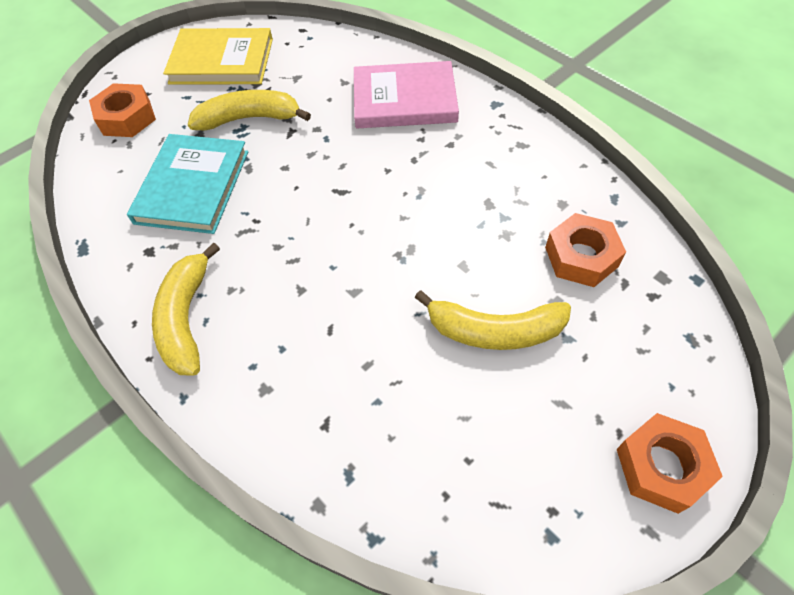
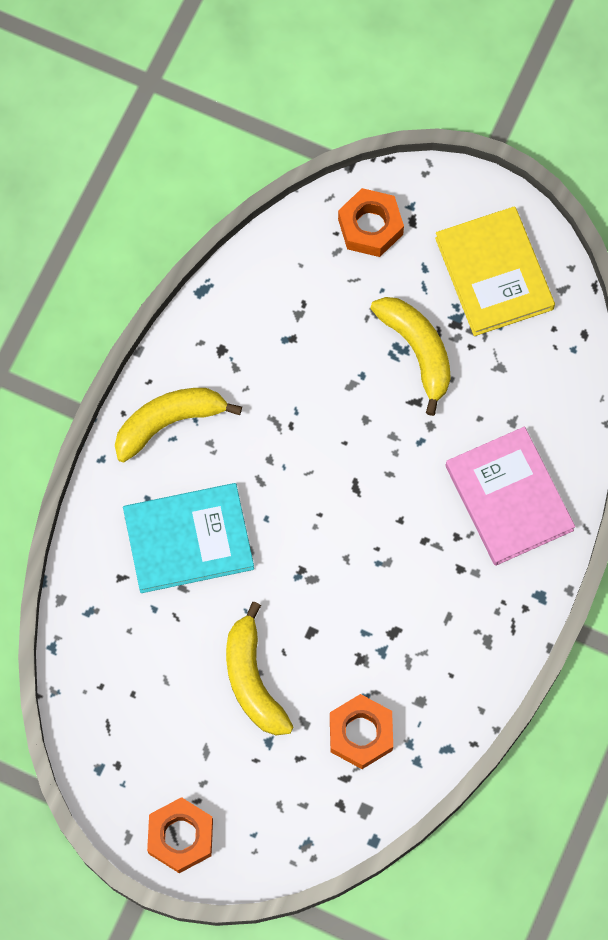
camera: 65 degrees right, 15 degrees up
(193, 187) = (307, 346): turquoise book -> turquoise book (188, 540)

